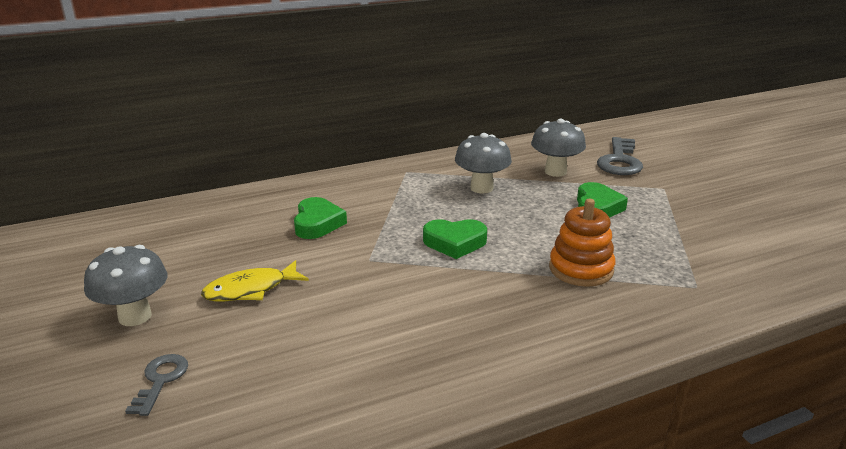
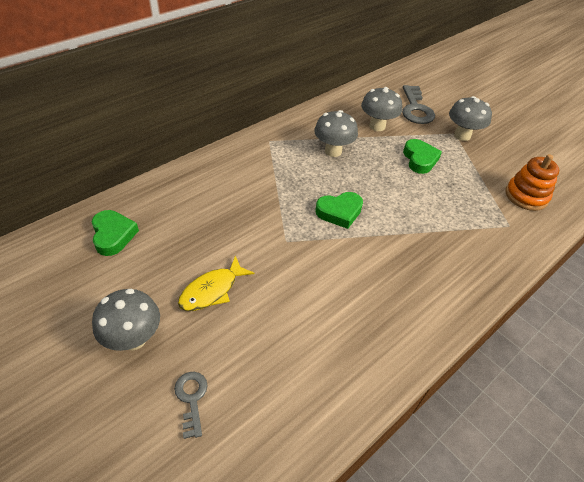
camera: 20 degrees left, 20 degrees up
(317, 223) = (228, 209): green heart -> green heart (113, 235)
(581, 269) = (434, 223): orange stacking toy -> orange stacking toy (526, 196)
(673, 191) = (462, 135): none -> grey mushroom

